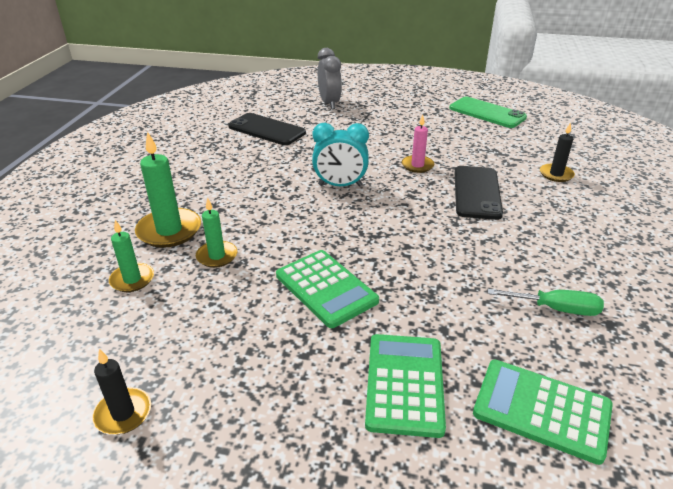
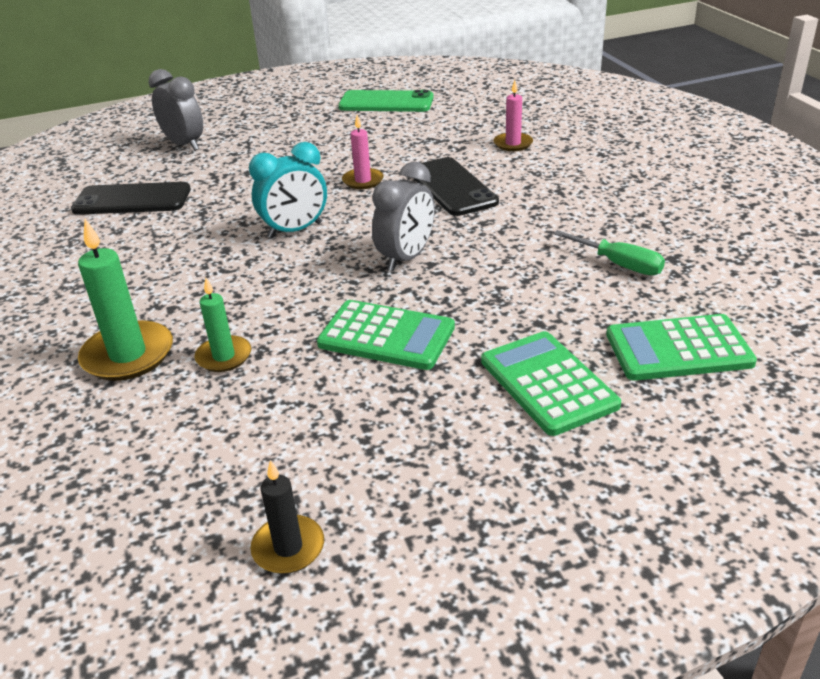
camera: 30 degrees left, 0 degrees up
(132, 279) = (140, 424): green candle -> none
(394, 234) = (406, 258): none -> grey clock
(555, 309) = (619, 264): green screwdriver -> green screwdriver turned 60 degrees clockwise
(556, 174) = (513, 144): black candle -> pink candle

